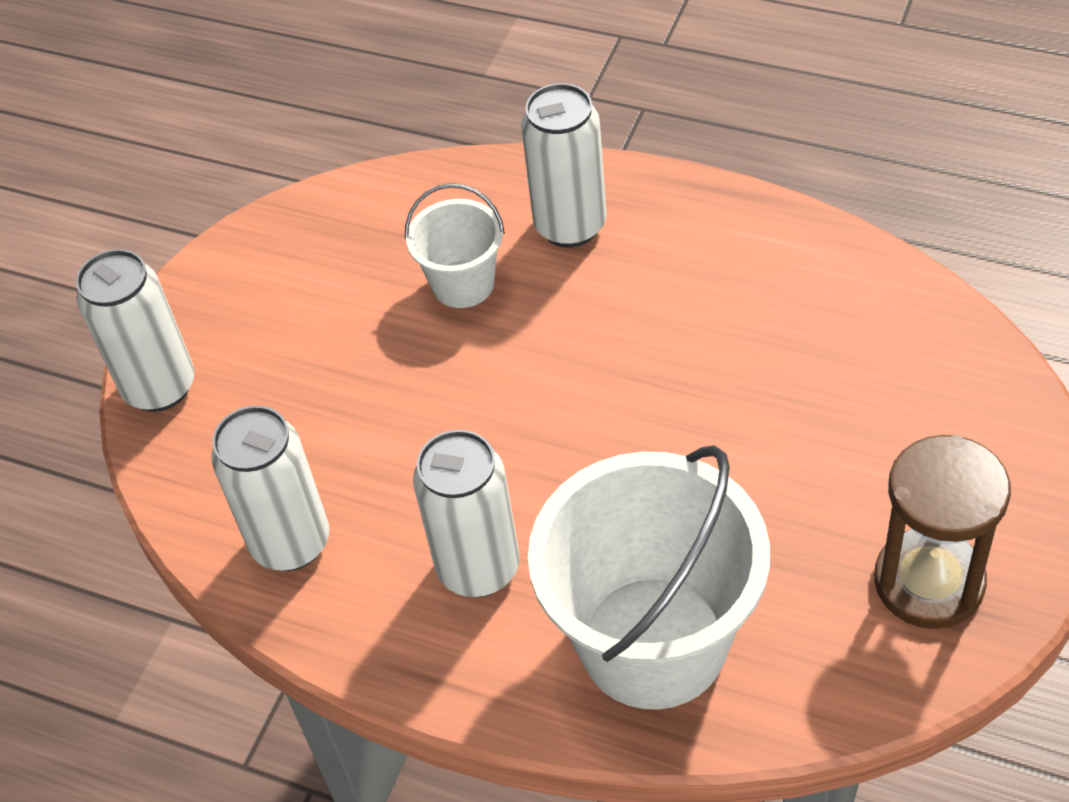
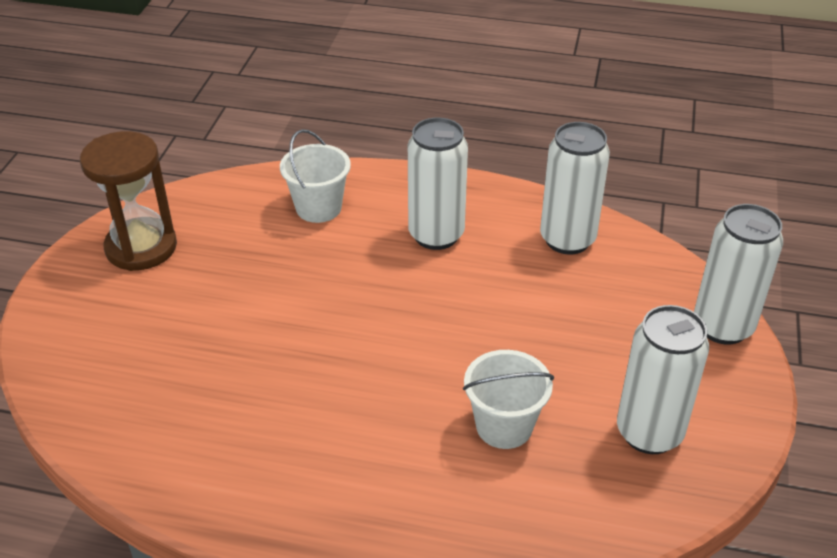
camera: 165 degrees right, 10 degrees down
(570, 226) = (416, 490): white can -> white can (649, 432)
(653, 642) = (318, 208): white bucket -> white bucket, size x0.50

